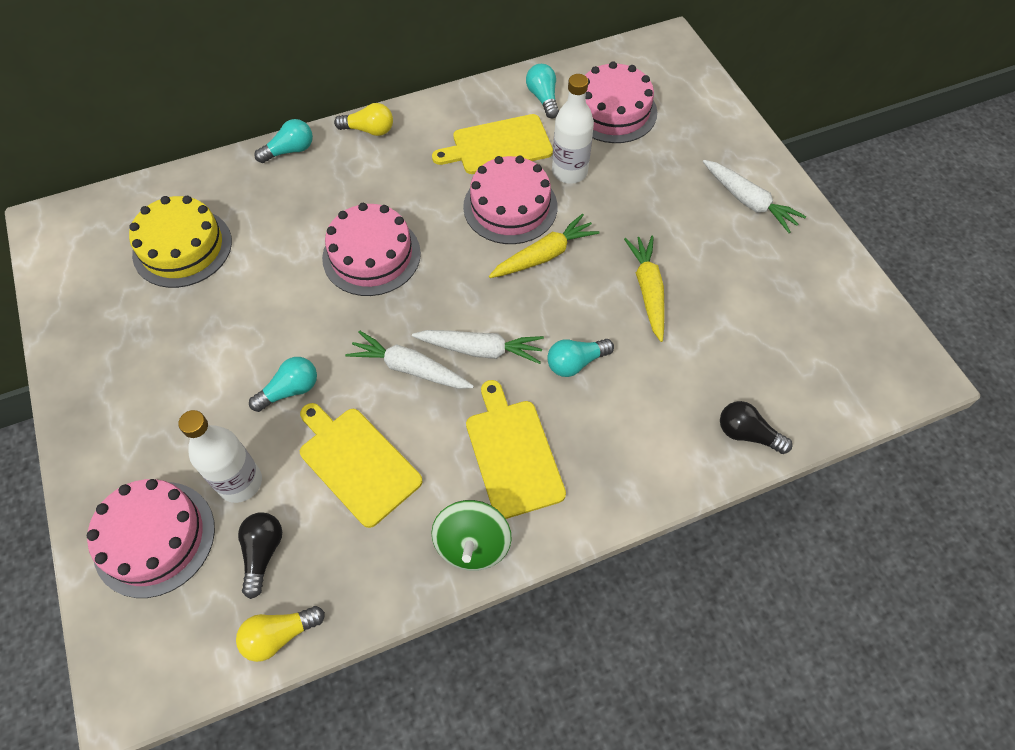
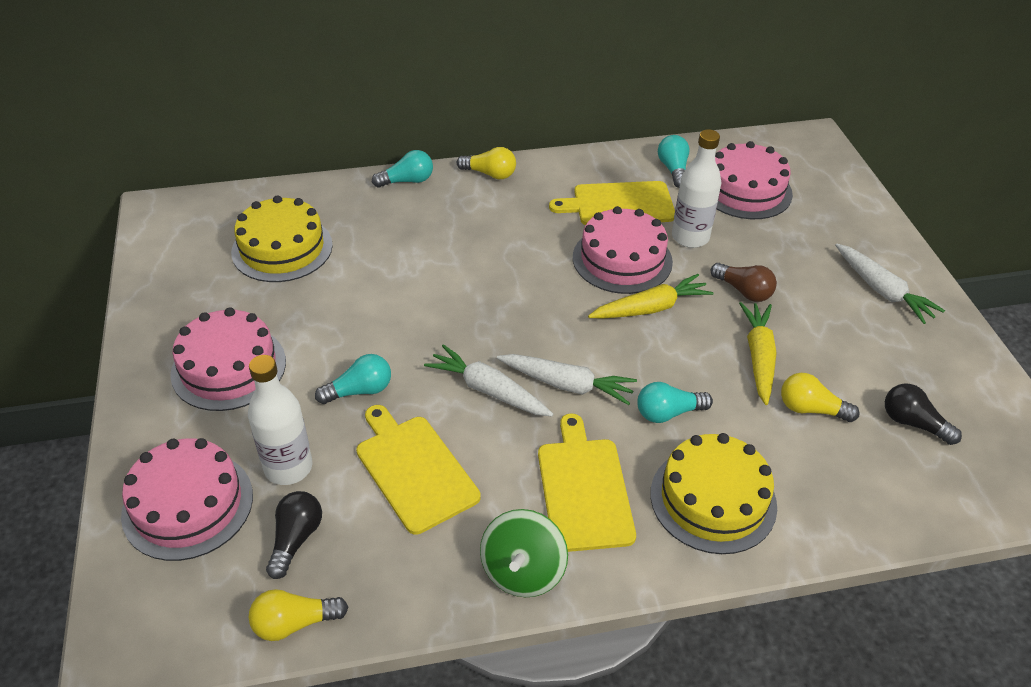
camera: 10 degrees right, 15 degrees down
(371, 255) = (469, 282): pink cake -> pink cake (229, 367)
(626, 223) = (743, 291): none -> brown light bulb
(627, 442) = (713, 499): none -> yellow cake
(700, 336) = (811, 409): none -> yellow light bulb
(747, 434) = (853, 514): black light bulb -> black light bulb (913, 423)

